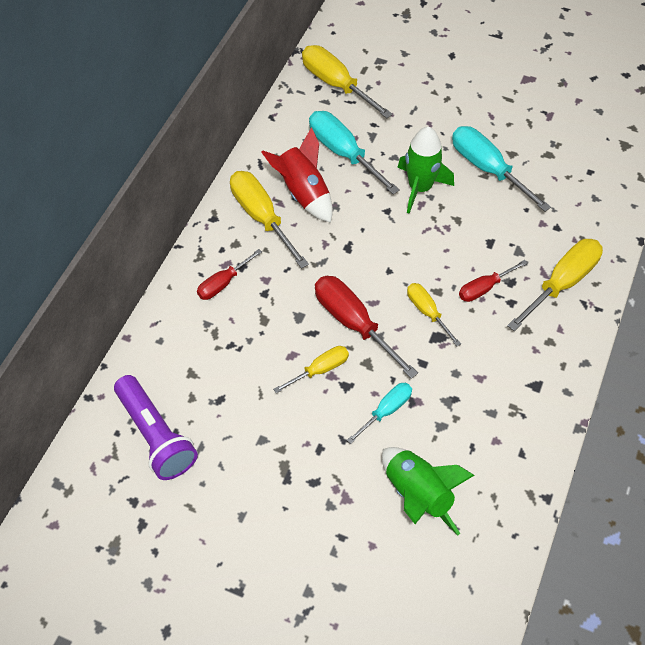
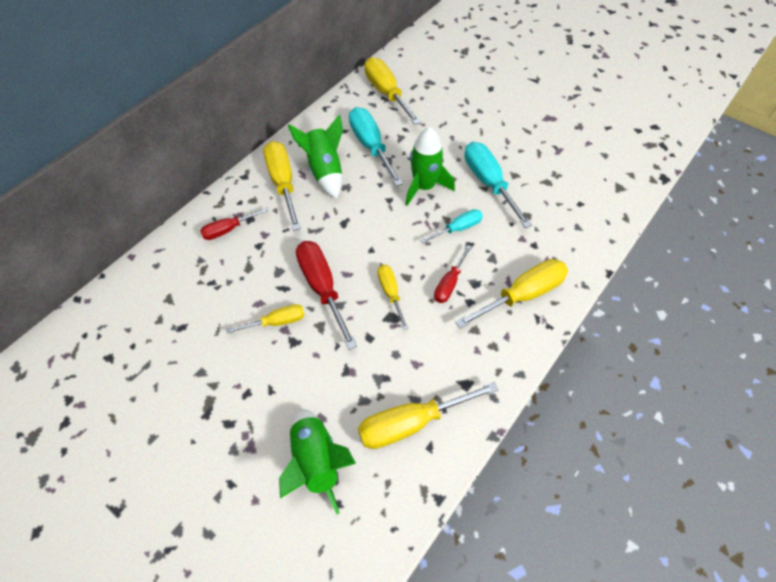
camera: 15 degrees right, 0 degrees up
(156, 435) = (114, 345): purple flashlight -> none
(303, 193) = (325, 171): red rocket -> green rocket
(386, 411) = (319, 373): turquoise screwdriver -> turquoise screwdriver (458, 228)
(484, 288) = (449, 283): red screwdriver -> red screwdriver turned 45 degrees counterclockwise
(496, 435) = (411, 423): none -> yellow screwdriver

